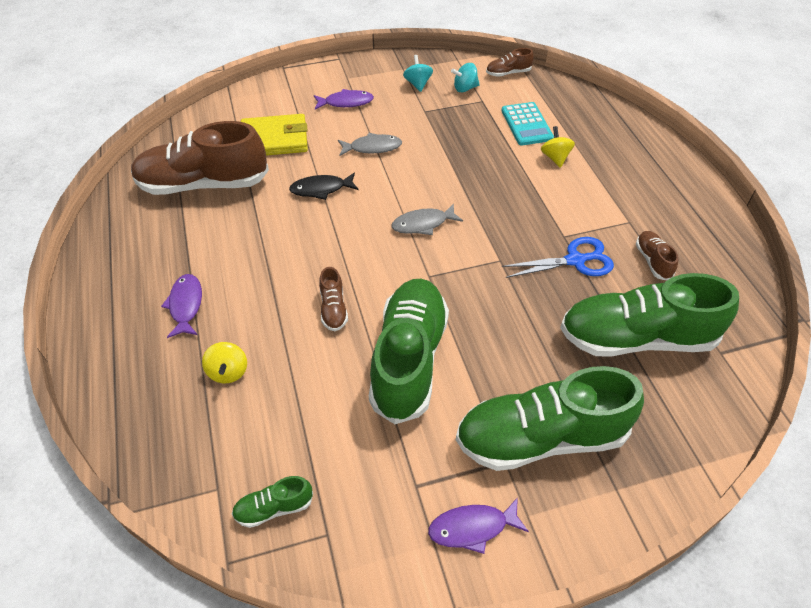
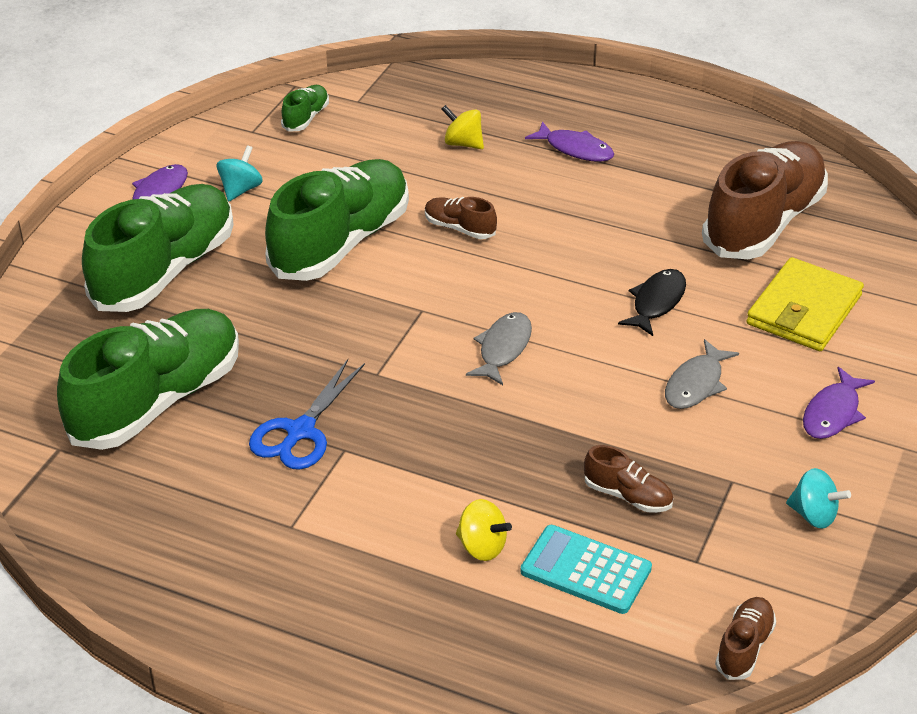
camera: 130 degrees right, 10 degrees down
(409, 359) = (341, 243): green shoe -> green shoe turned 105 degrees counterclockwise
(465, 88) = (750, 562): turquoise spinning top -> turquoise spinning top (241, 190)
(653, 261) = (215, 496): brown shoe -> brown shoe (627, 496)

